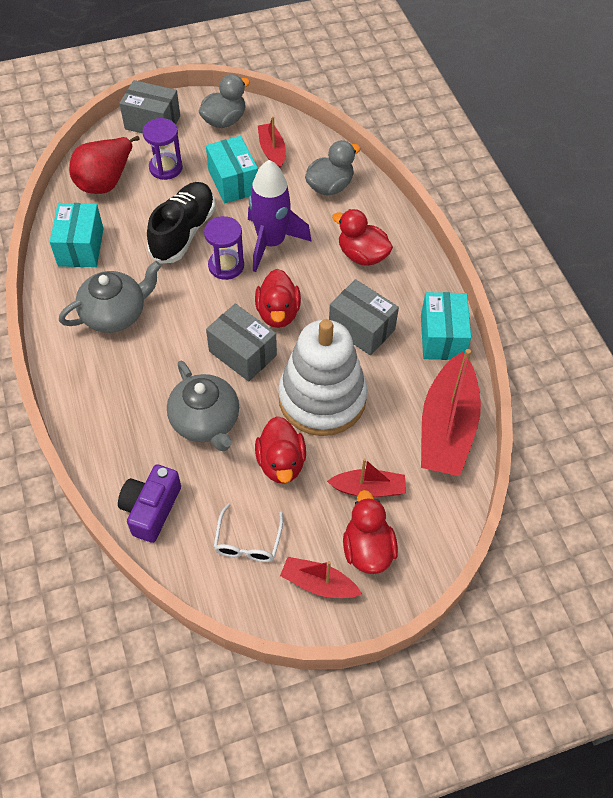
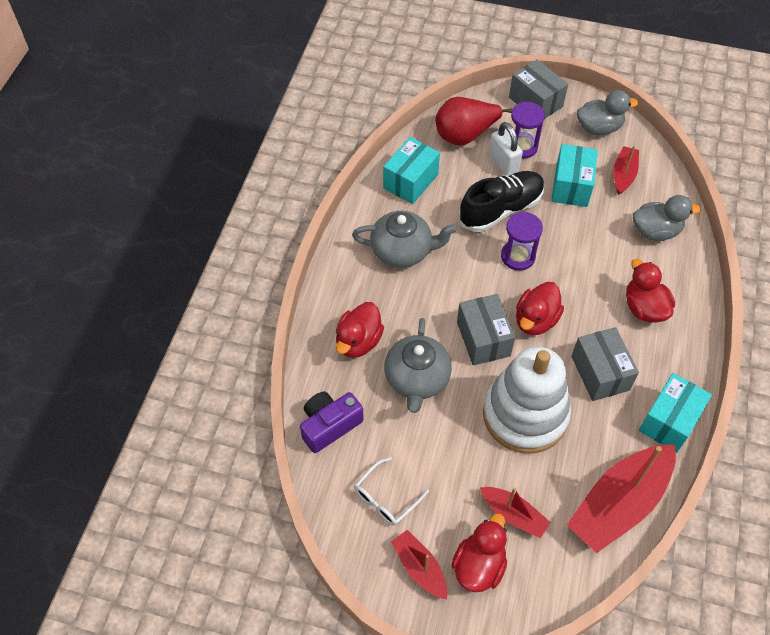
camera: 35 degrees right, 0 degrees up
(158, 190) = (503, 163): none -> white padlock
(271, 243) = (569, 256): purple rocket -> none
(281, 463) = (455, 449): red duck -> red duck (358, 341)

